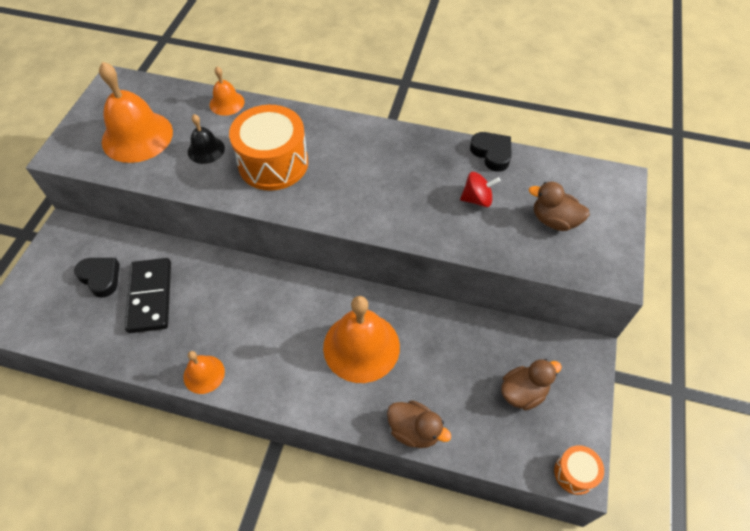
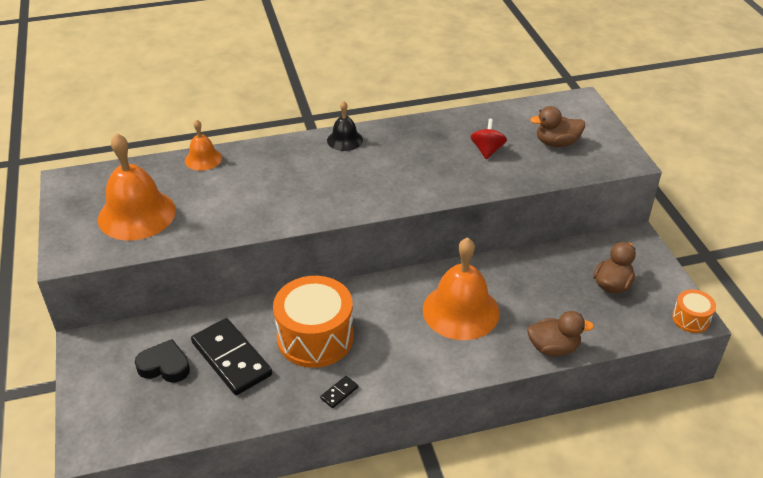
camera: 30 degrees left, 15 degrees down
(204, 374) = (339, 393): orange bell -> black domino
(206, 150) = (217, 200): black bell -> black bell (345, 140)
(273, 163) = (291, 187): orange drum -> orange drum (315, 337)
(477, 199) = (487, 150): red spinning top -> red spinning top turned 45 degrees counterclockwise
(492, 153) = (471, 116): black heart -> none

